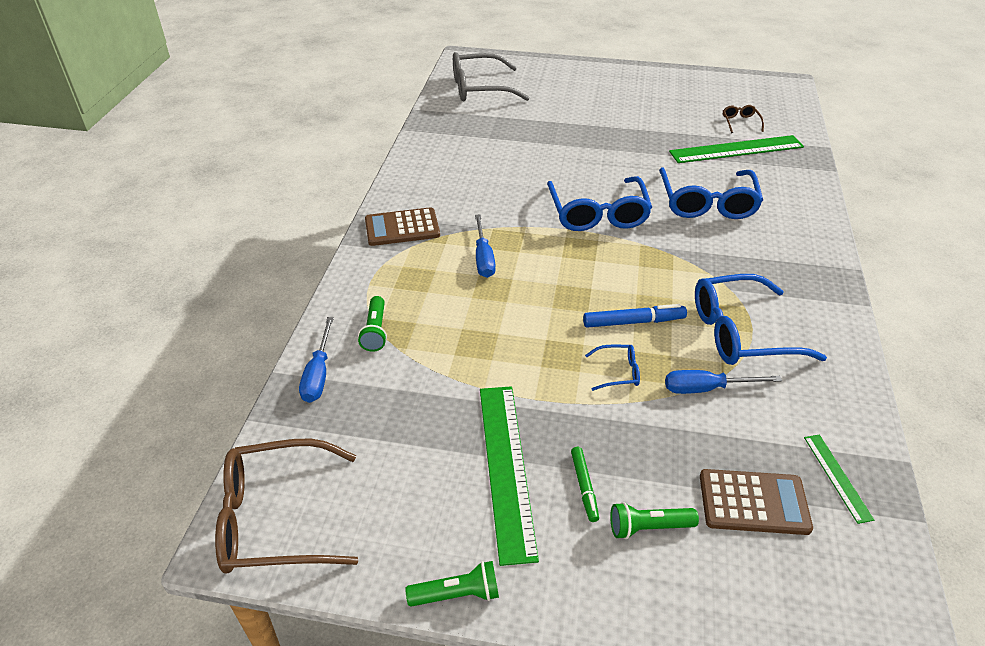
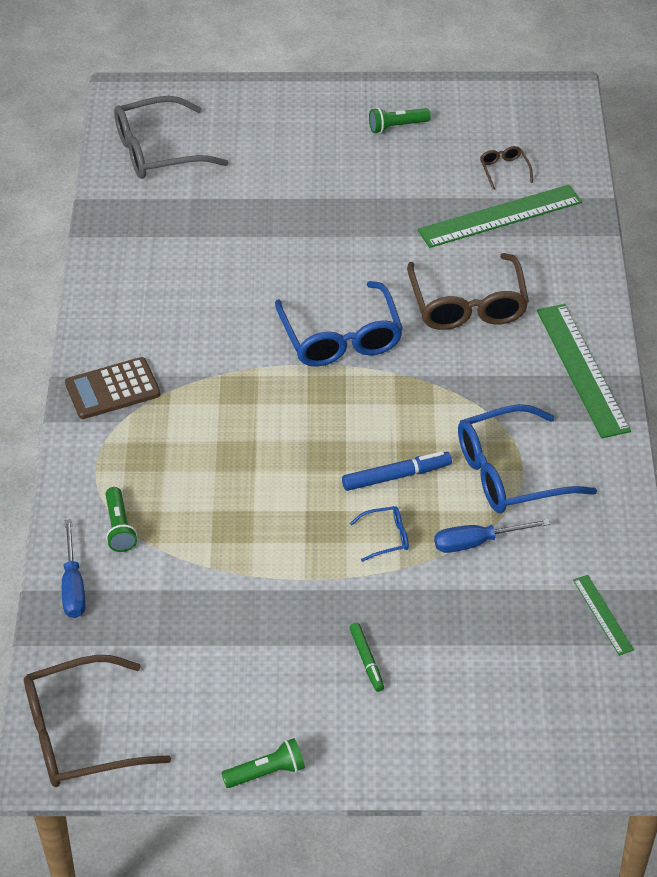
camera: 10 degrees left, 5 degrees up
(483, 258) = (218, 418): blue screwdriver -> none
(506, 468) = (289, 653): green ruler -> green ruler (582, 369)
(648, 527) = (430, 688): green flashlight -> green flashlight (396, 126)
(707, 203) = (468, 304): blue glasses -> brown glasses
(753, 502) = (525, 651): brown calculator -> none

